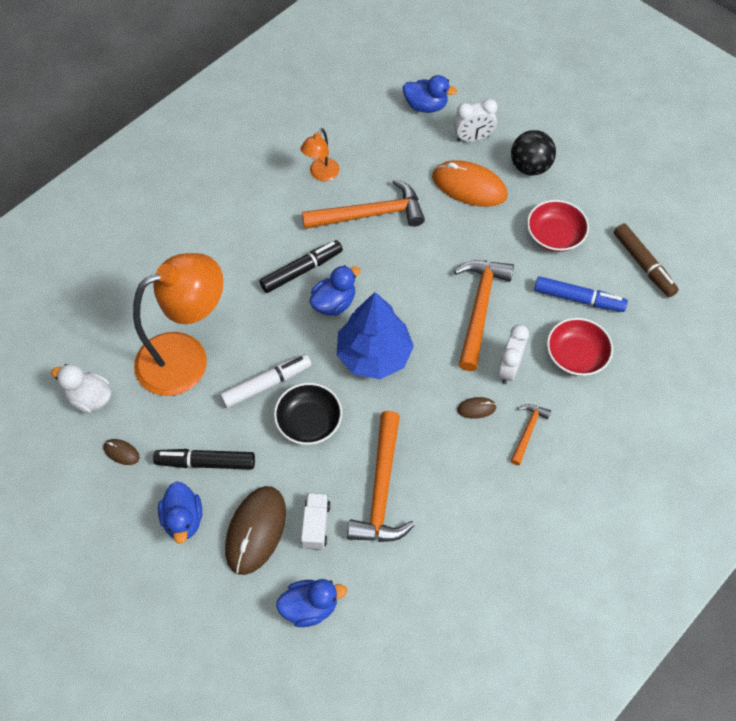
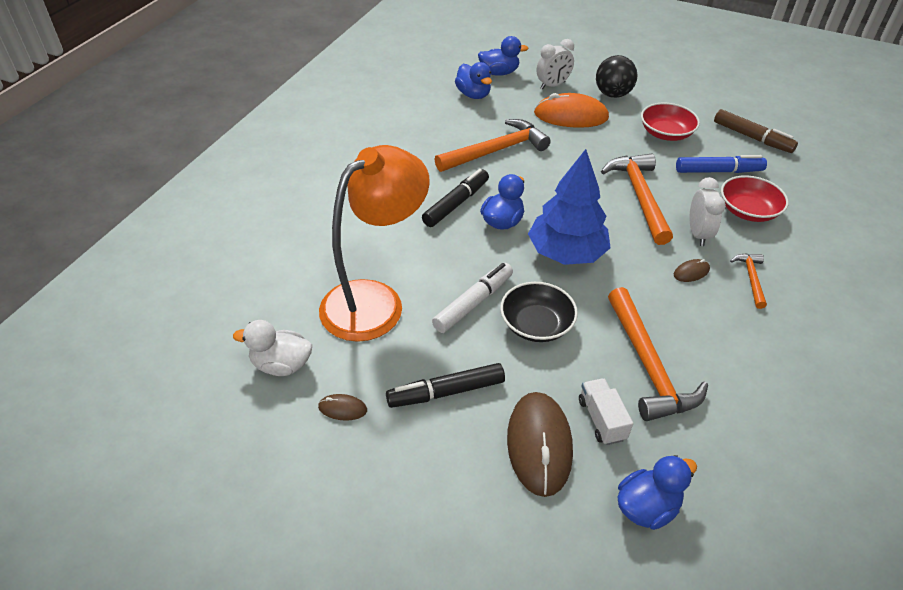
camera: 20 degrees left, 15 degrees down
(183, 520) = (449, 458): blue duck -> blue duck (473, 95)
(321, 174) = (434, 132): orange lamp -> none

